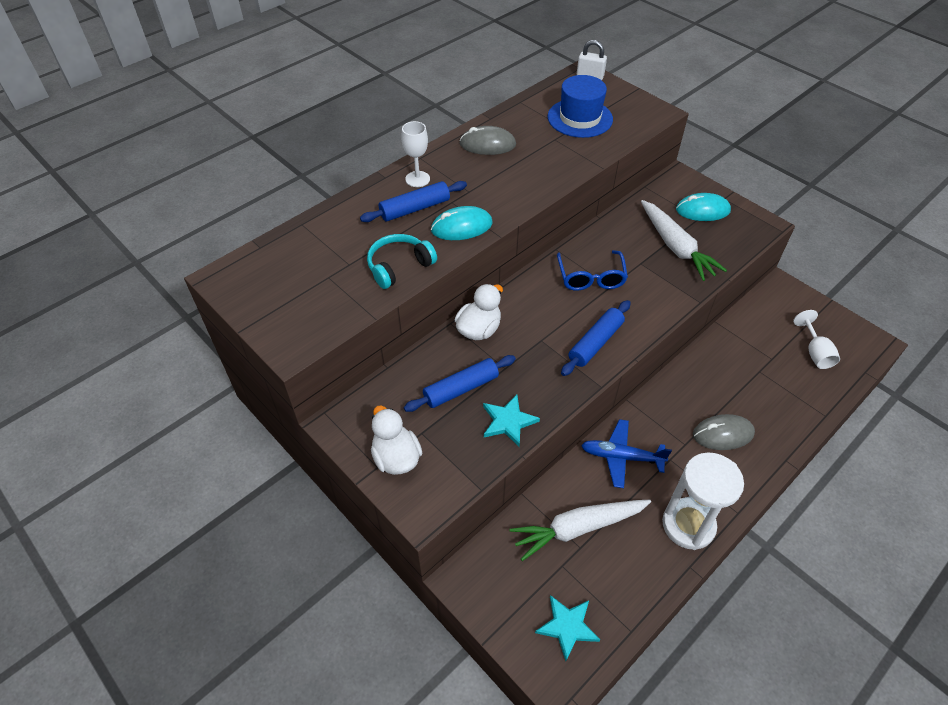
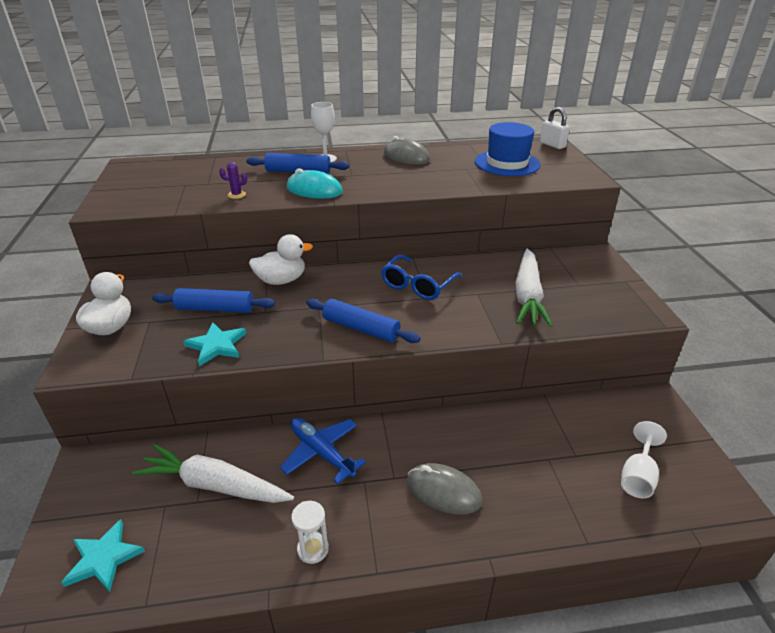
camera: 35 degrees right, 15 degrees down
(399, 266) = (236, 195): turquoise headphones -> purple cactus
(595, 343) = (361, 328): blue rolling pin -> blue rolling pin turned 45 degrees clockwise
(688, 525) = (313, 549): white hourglass -> white hourglass, size x0.47
(702, 210) = (590, 281): turquoise mouse -> none

